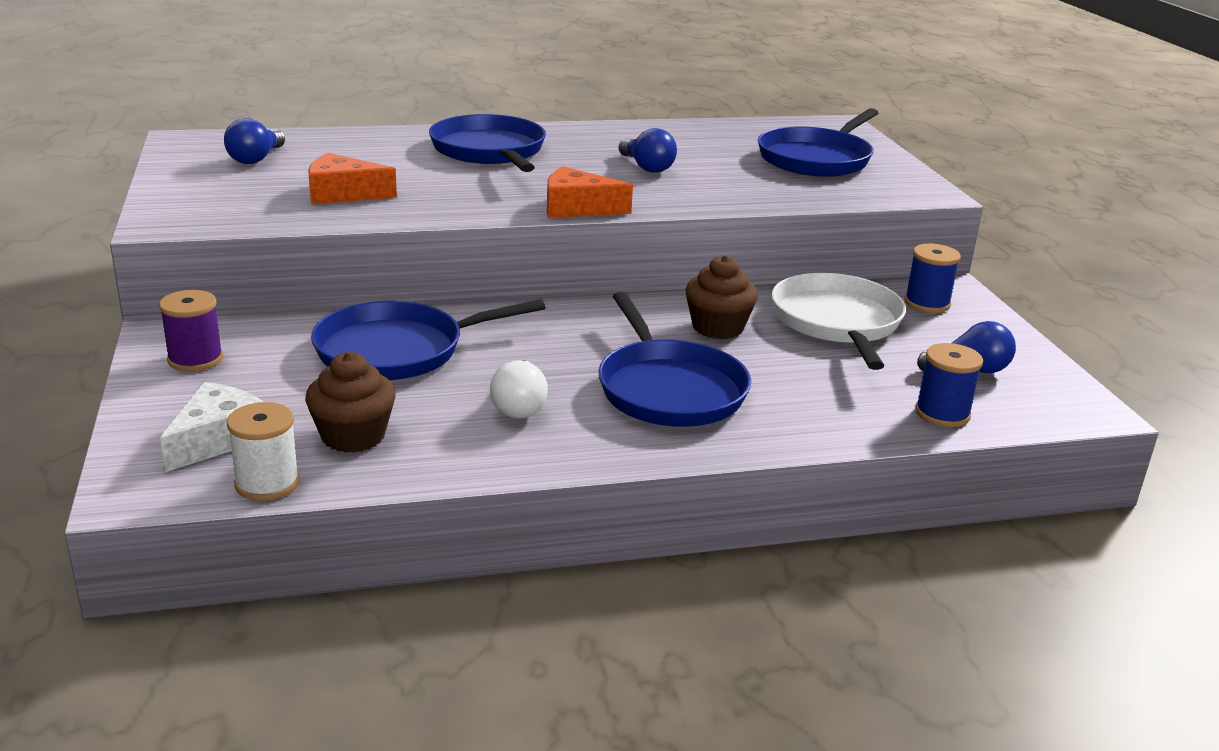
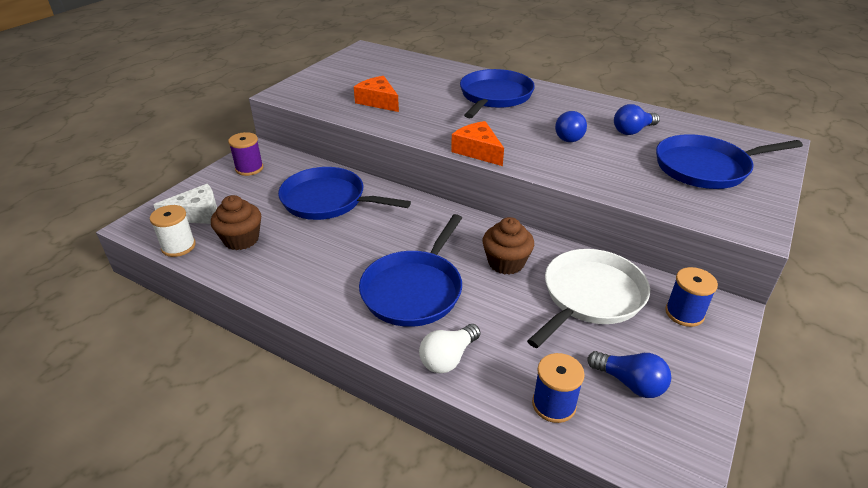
camera: 45 degrees right, 10 degrees up
(256, 159) = (375, 68): blue light bulb -> blue light bulb (632, 131)
(519, 405) = (329, 260): white light bulb -> white light bulb (448, 358)

